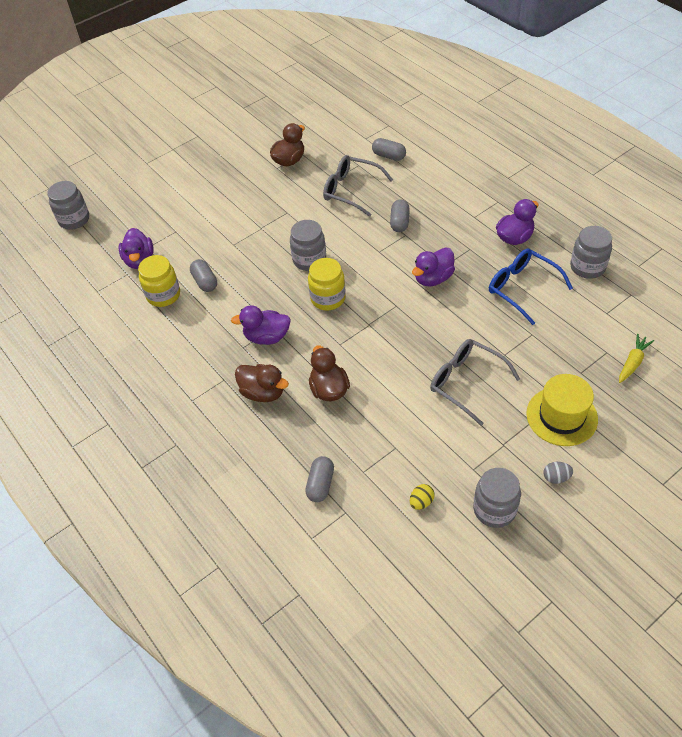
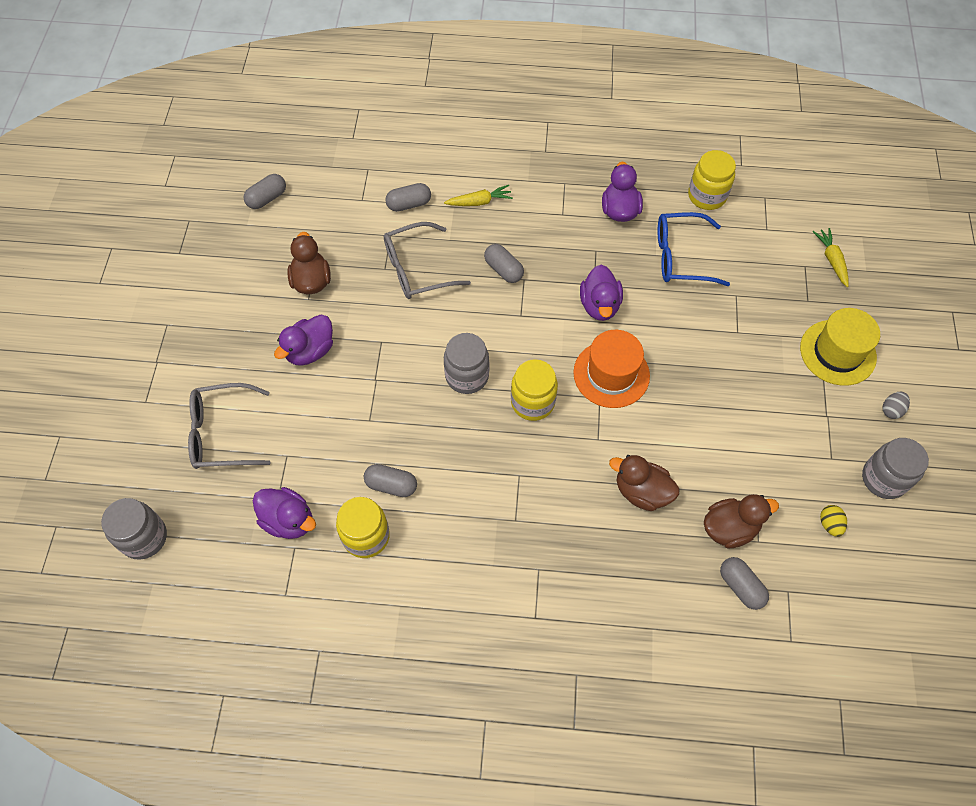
camera: 50 degrees left, 10 degrees up
(263, 392) = (590, 548): brown duck -> brown duck (729, 528)
(267, 337) = (525, 490): purple duck -> purple duck (310, 351)
(317, 108) = (267, 198): none -> grey capsule
(392, 318) = (611, 374): none -> orange hat
(431, 179) = (479, 202): none -> yellow carrot
(466, 382) = (739, 384): grey glasses -> grey glasses (222, 433)
(587, 267) = (707, 196): grey jar -> yellow jar

